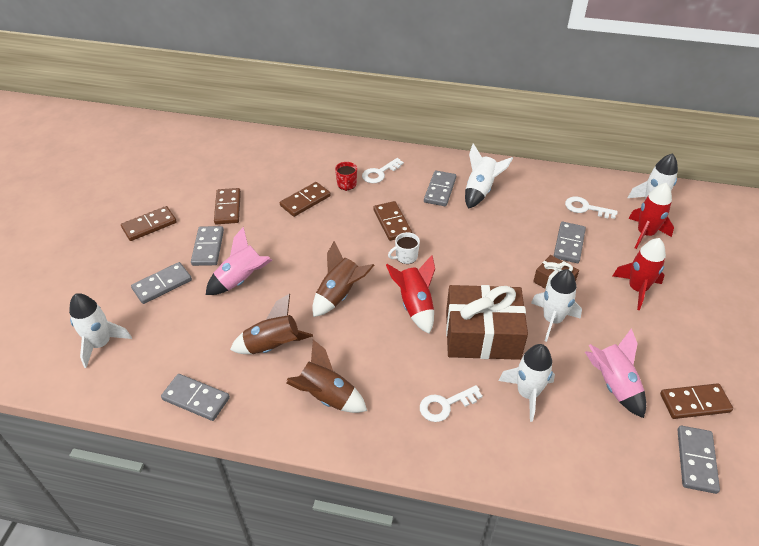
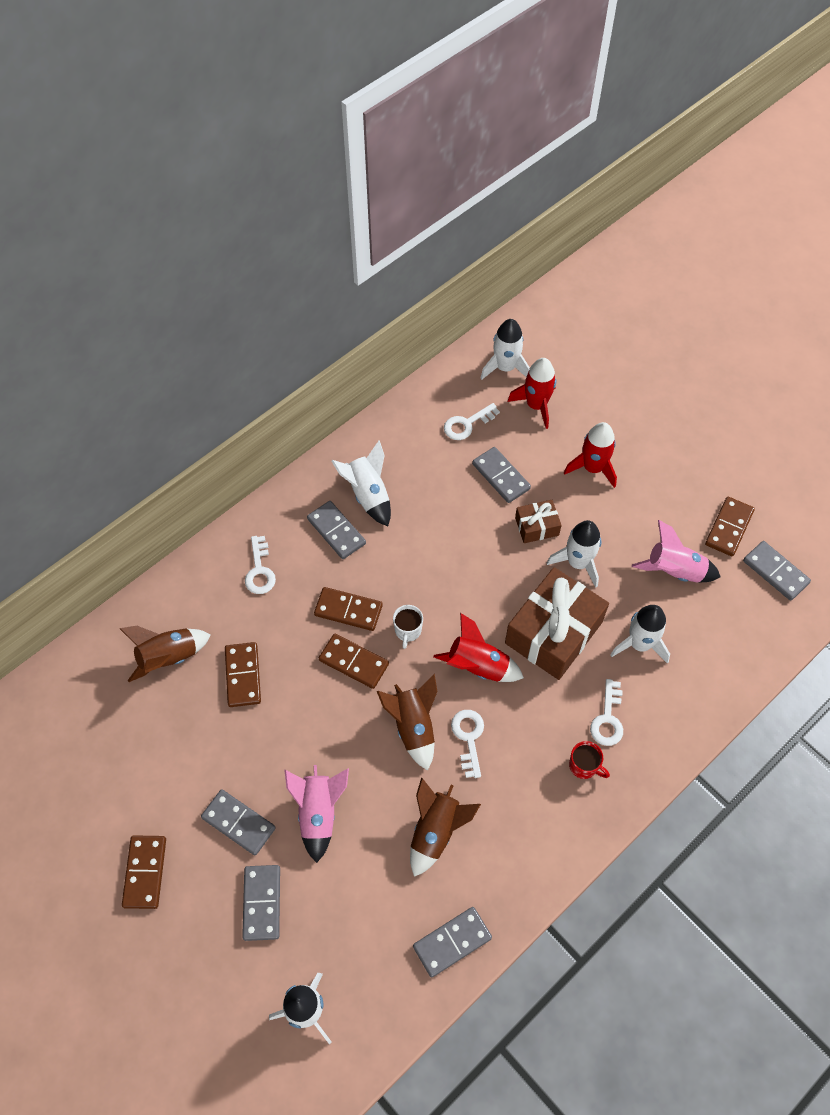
camera: 55 degrees left, 15 degrees up
(228, 208) = (186, 766): brown domino -> brown domino (353, 662)
(326, 396) = (531, 815): brown rocket -> brown rocket (169, 658)
(346, 185) = (251, 616): red mug -> red mug (584, 766)
(356, 328) = (468, 738): none -> white key

